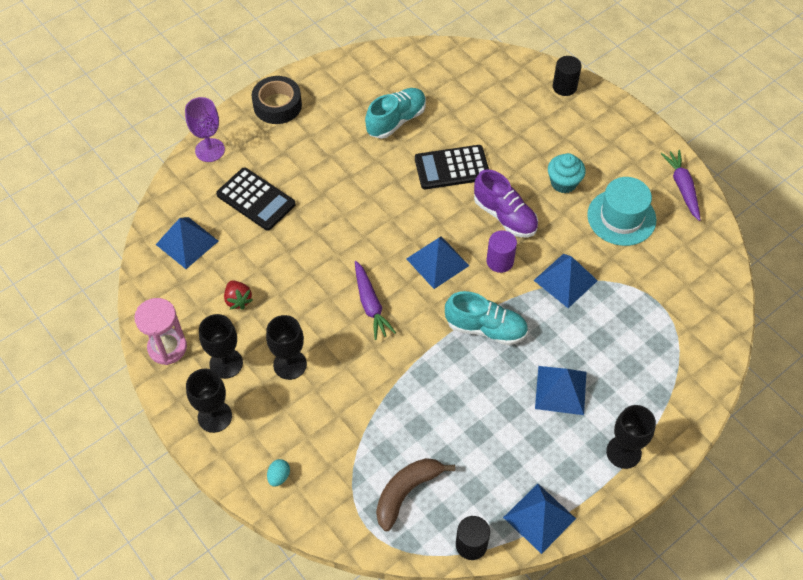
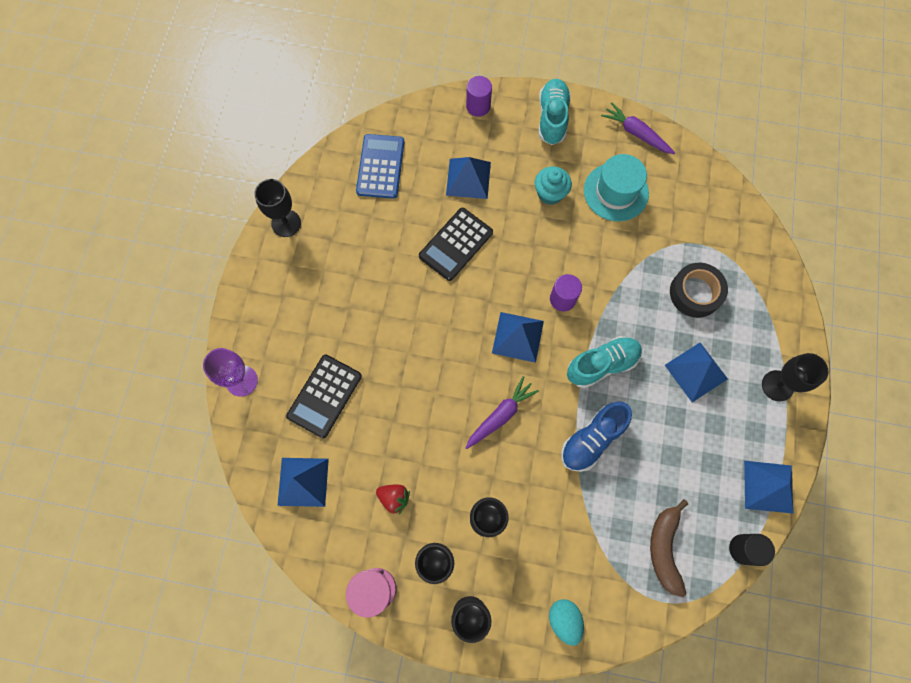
camera: 40 degrees left, 15 degrees up
(256, 199) = (324, 396): black calculator -> black calculator turned 120 degrees clockwise
(277, 105) = (261, 294): black tape -> black tape (695, 293)
(279, 476) = (564, 620): turquoise egg -> turquoise egg, size x1.52
(339, 72) = (286, 223): none -> black goblet
(370, 304) = (500, 415): purple carrot -> purple carrot turned 75 degrees counterclockwise
(396, 120) = (374, 234): turquoise shoe -> turquoise shoe (552, 118)
(425, 373) = (592, 439): none -> blue shoe
(446, 80) = (380, 167): none -> blue calculator
(505, 216) = (532, 256): purple shoe -> none
(564, 87) = (478, 106): black cylinder -> purple cylinder
(565, 280) = (622, 277): blue pyramid -> blue pyramid (468, 178)

